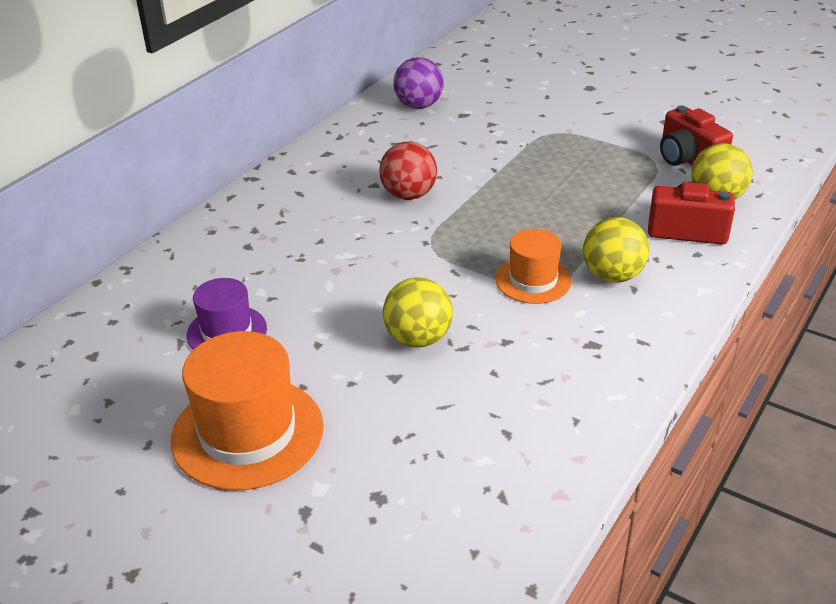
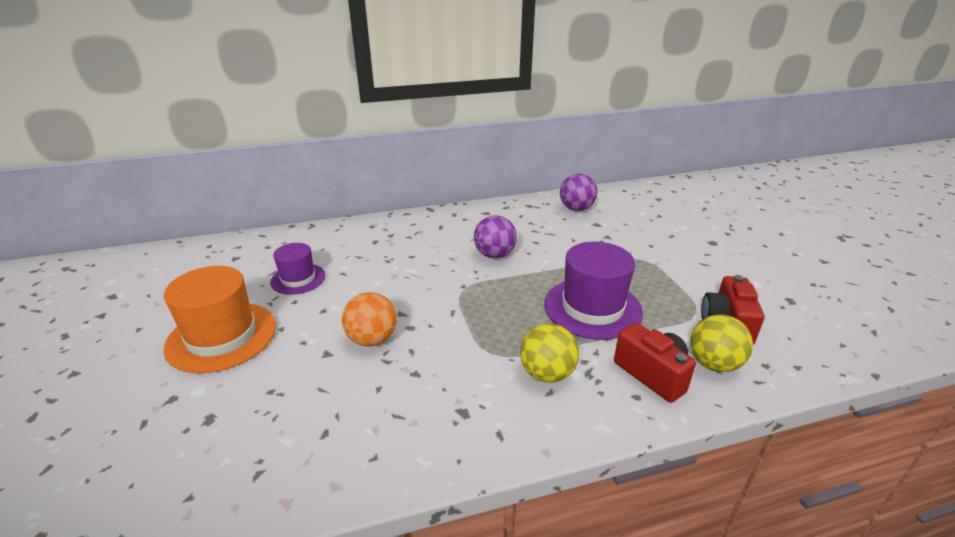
camera: 40 degrees right, 5 degrees down
(409, 195) = (494, 255): red ball -> purple ball
(418, 339) = (372, 339): yellow ball -> orange ball
(533, 280) = (490, 345): orange hat -> none
(571, 200) = (592, 308): none -> purple hat

